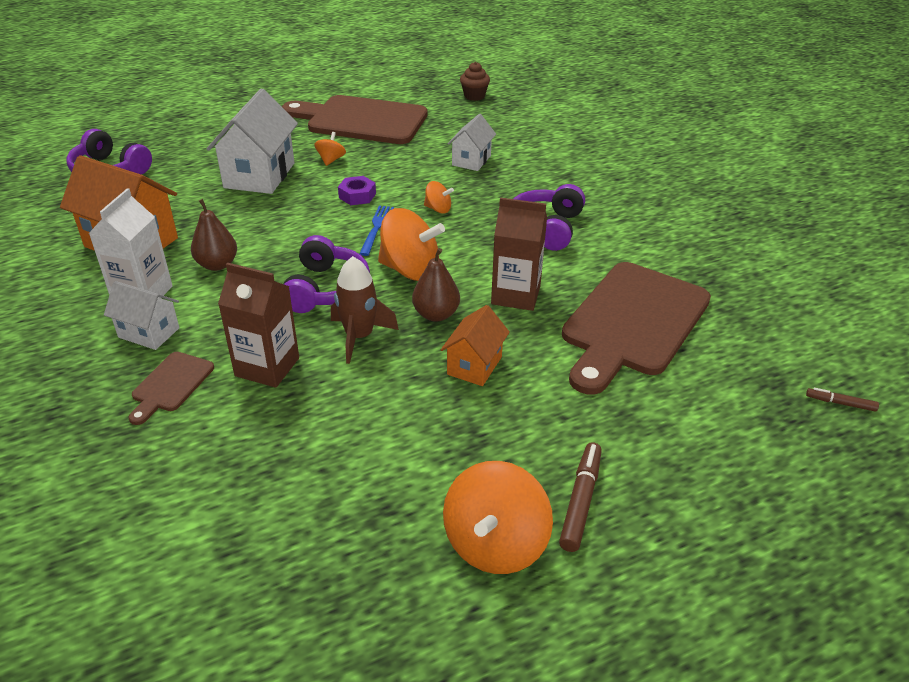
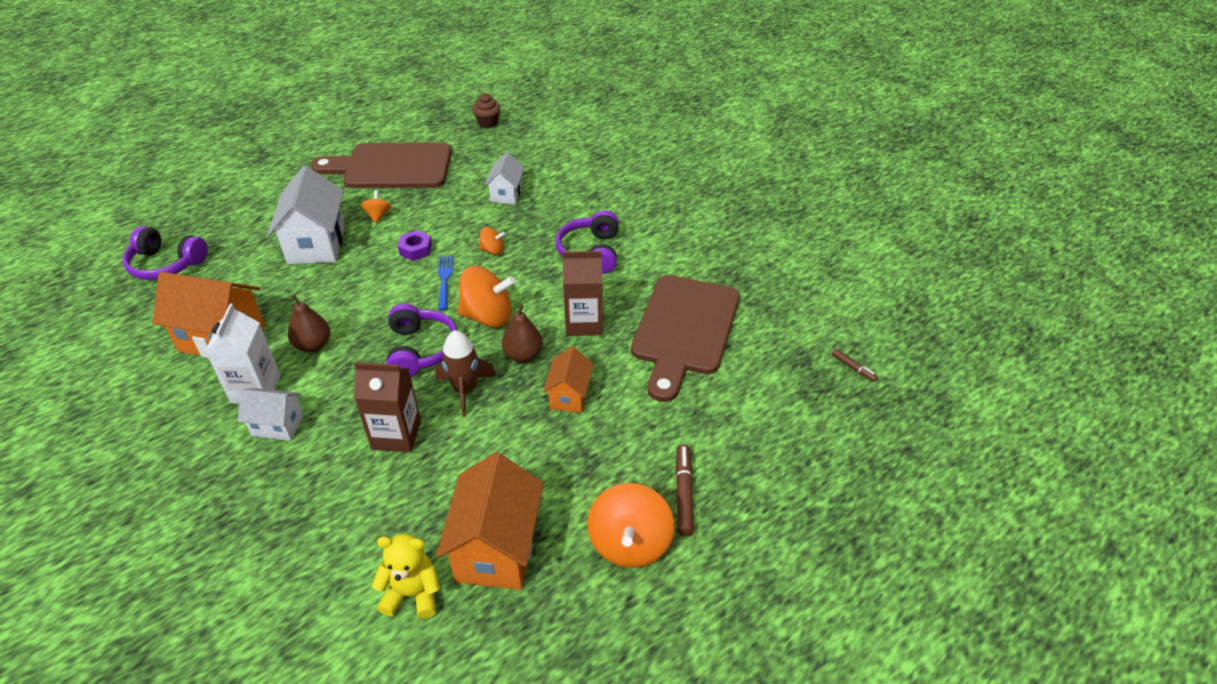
camera: 15 degrees left, 5 degrees up
(171, 385) = (318, 470): brown cutting board -> none
(218, 539) = (413, 594): none -> yellow teddy bear
(332, 512) = (497, 549): none -> orange house
(840, 403) = (853, 368): brown marker -> brown marker turned 135 degrees counterclockwise

